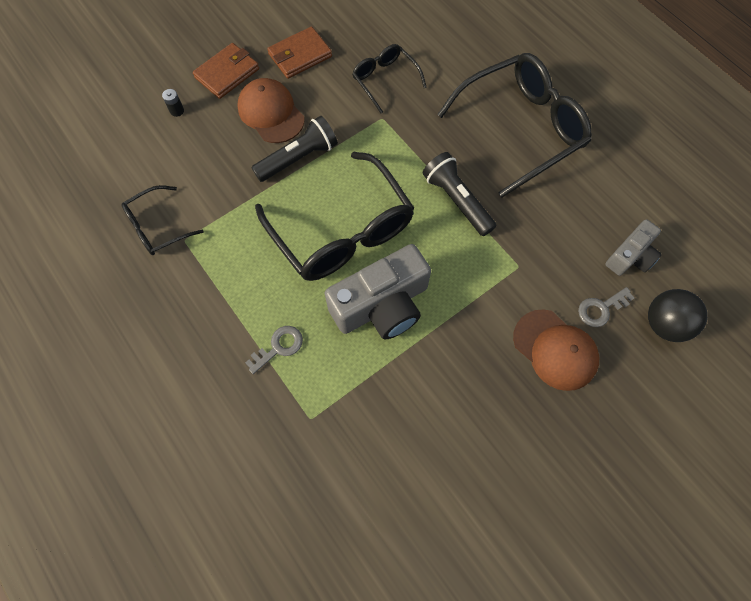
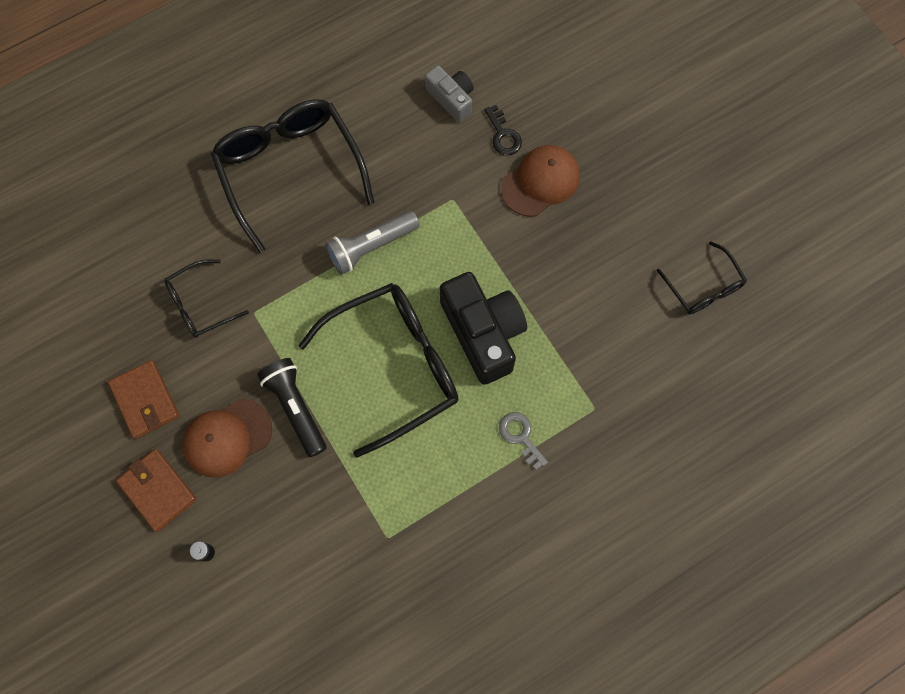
camera: 85 degrees left, 5 degrees up
(157, 227) = (368, 569): black glasses -> black glasses (703, 287)
(382, 305) = (483, 332): grey camera -> black camera
(457, 200) = (371, 247): black flashlight -> grey flashlight
(601, 309) = (503, 135): grey key -> black key
(664, 324) = (522, 86): black ball -> none

